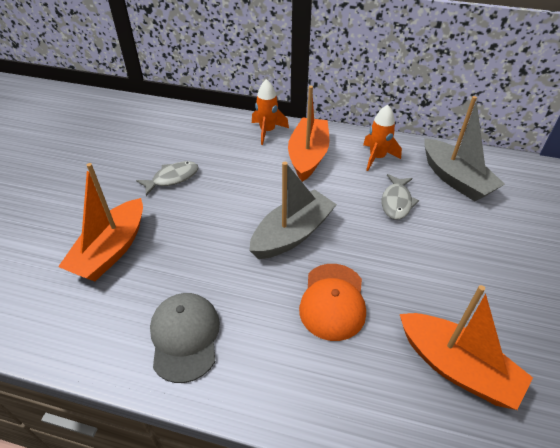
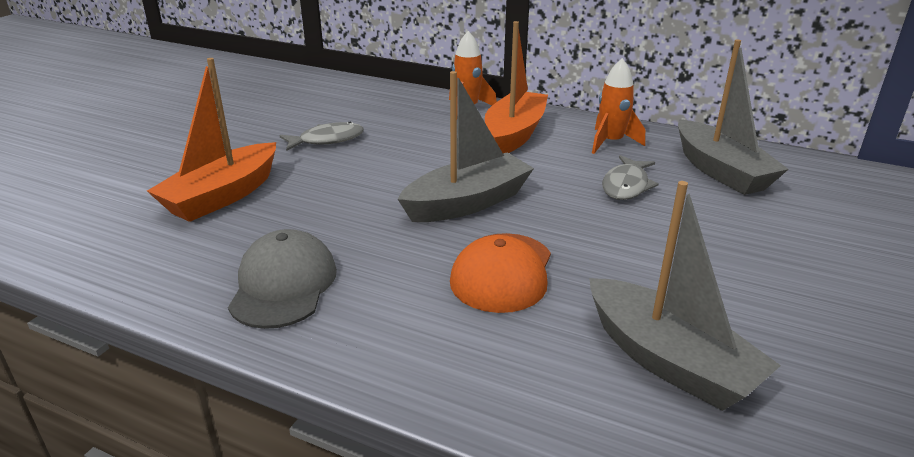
camera: 10 degrees right, 15 degrees down
(456, 367) = (669, 361): orange boat -> grey boat

